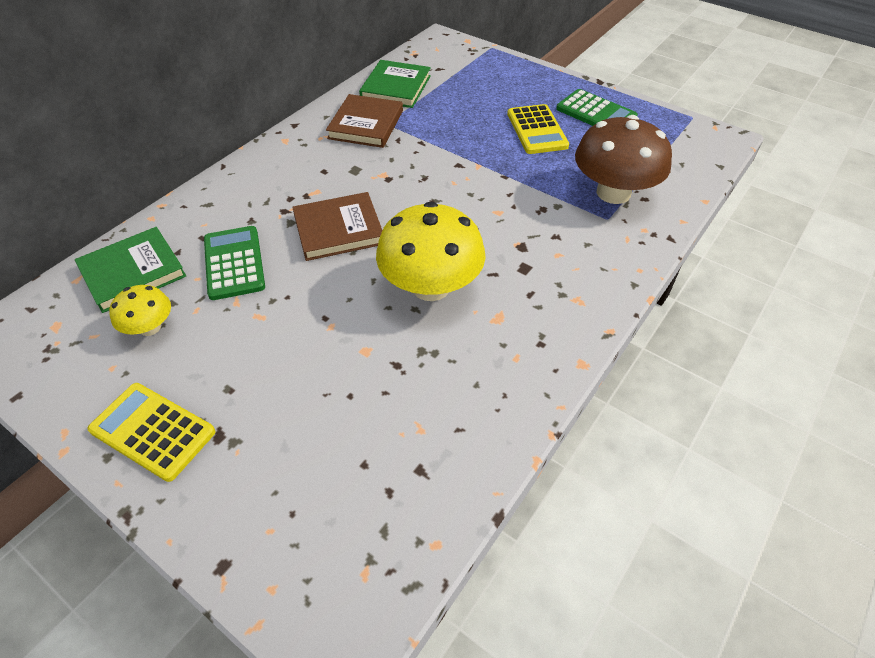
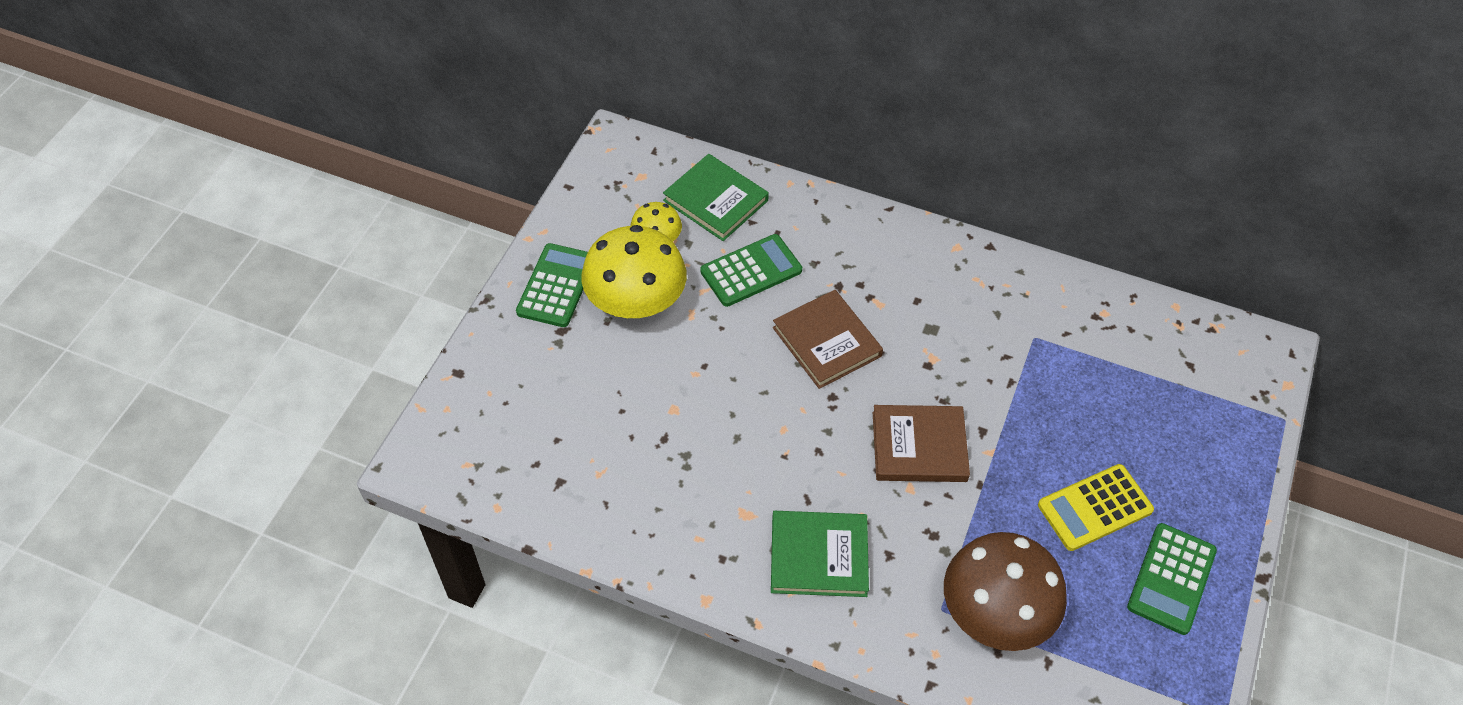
camera: 75 degrees right, 5 degrees up
(153, 431) = (556, 286): yellow calculator -> green calculator
(366, 124) = (1021, 316): brown book -> brown book (919, 446)
(396, 87) = (1118, 327): green book -> green book (819, 556)
(431, 286) = (771, 445): yellow mushroom -> yellow mushroom (636, 302)

